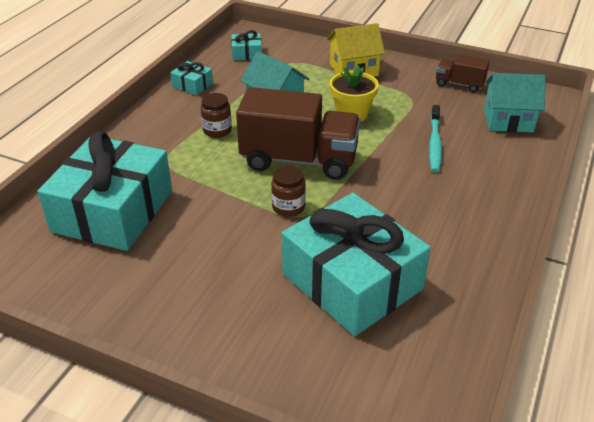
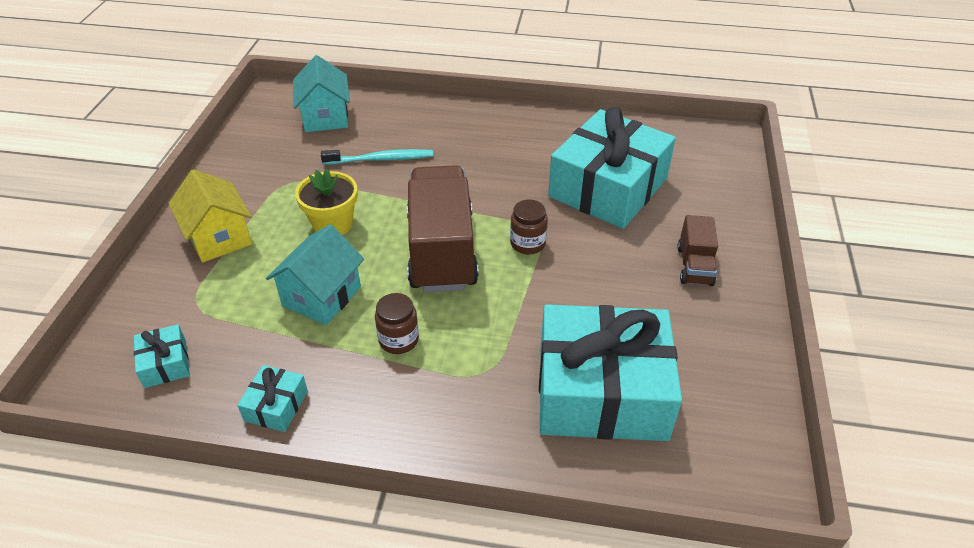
camera: 105 degrees left, 5 degrees up
(459, 84) = (252, 150): brown truck -> brown truck (694, 266)

